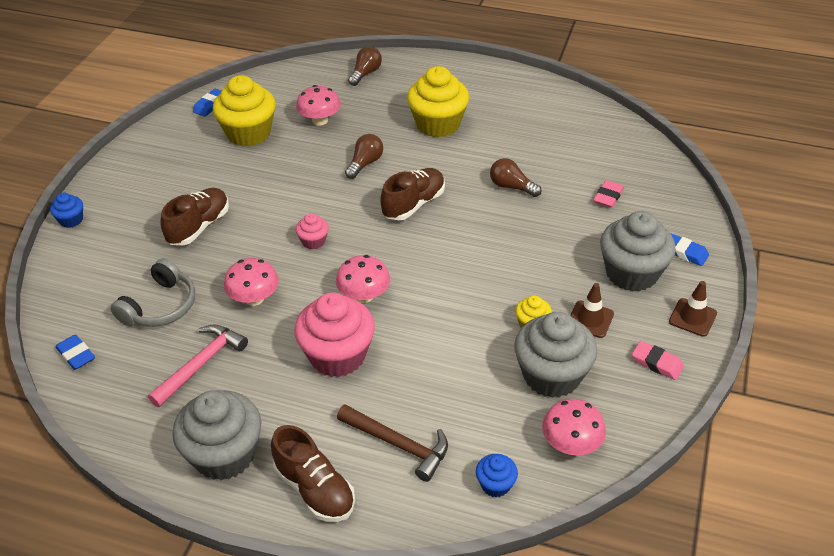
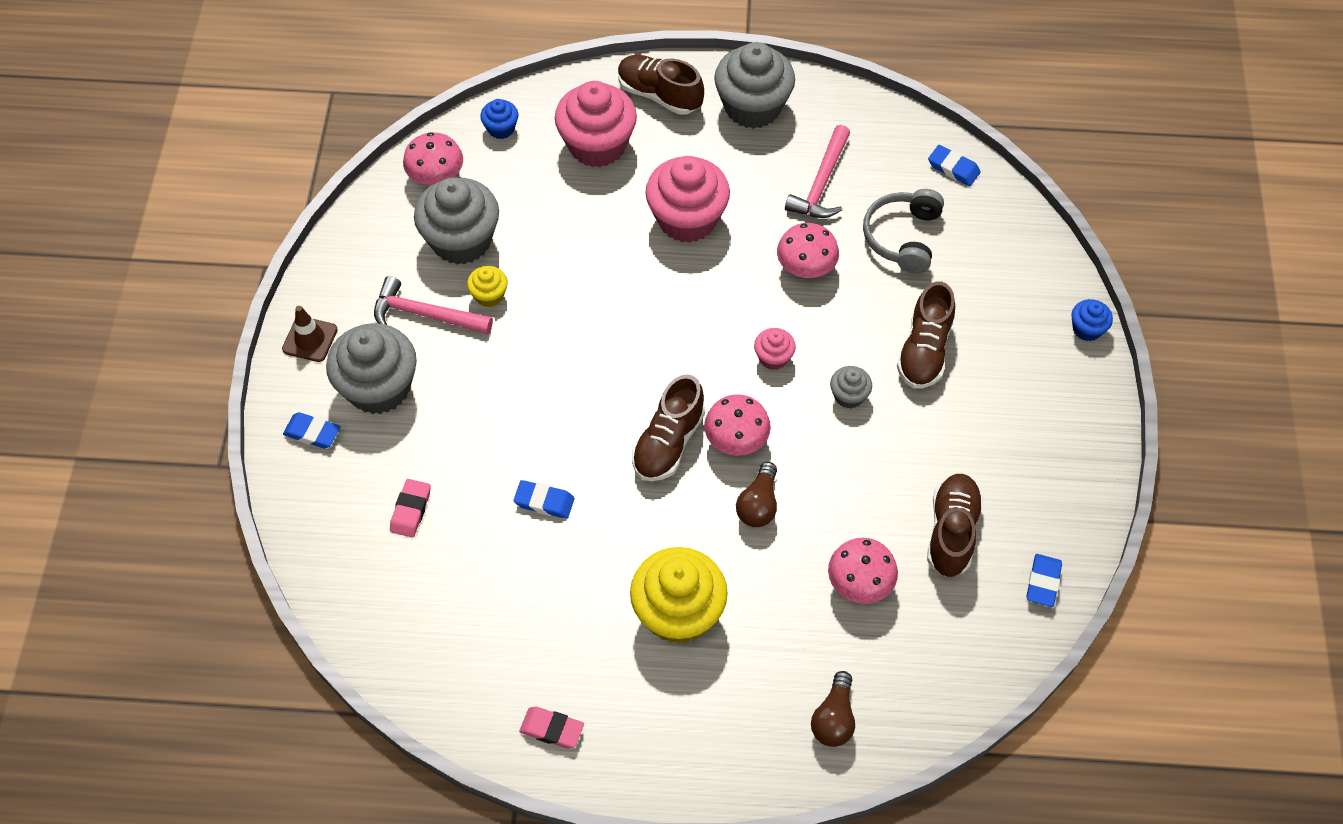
camera: 165 degrees right, 15 degrees up
(248, 133) = (951, 532): yellow cupcake -> brown shoe
(271, 210) = (849, 396): none -> grey cupcake
(364, 295) = (685, 294): pink mushroom -> pink mushroom (736, 439)
(398, 445) = (597, 145): brown hammer -> pink cupcake
(511, 187) = (544, 501): brown light bulb -> blue eraser
(590, 319) = (425, 314): brown traffic cone -> pink hammer
(657, 363) = (352, 275): pink eraser -> pink eraser (552, 729)

